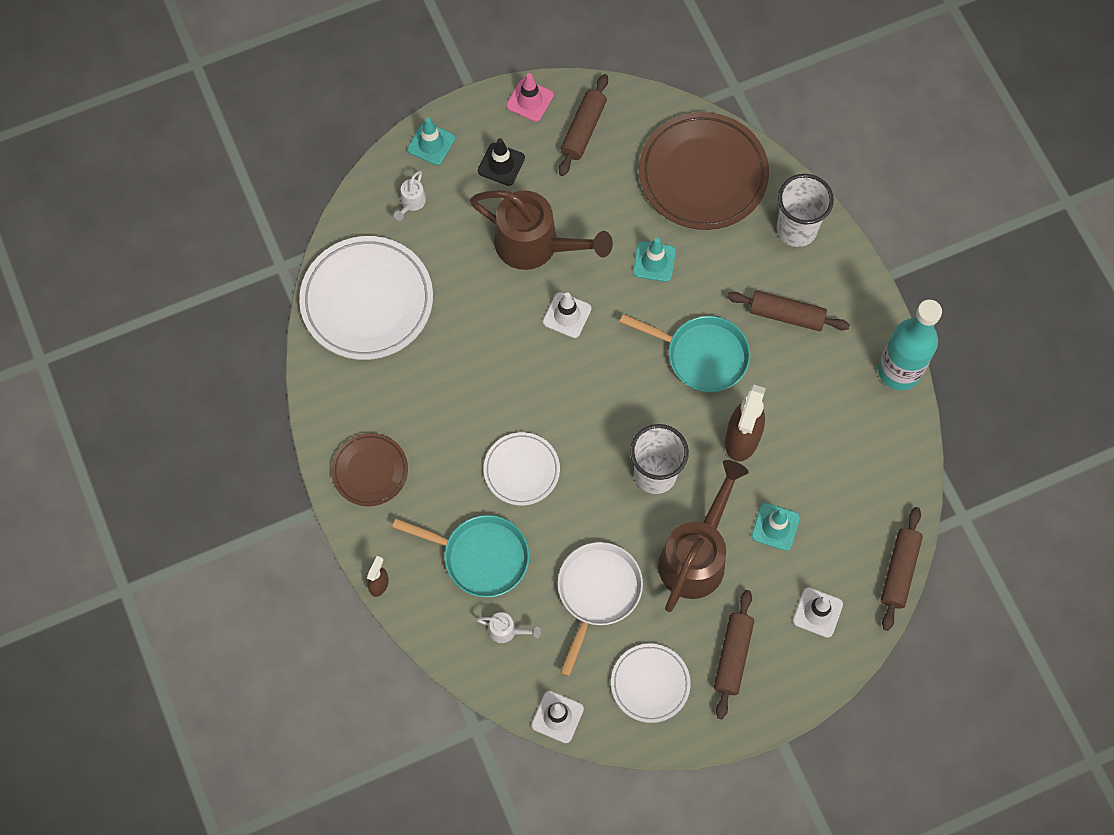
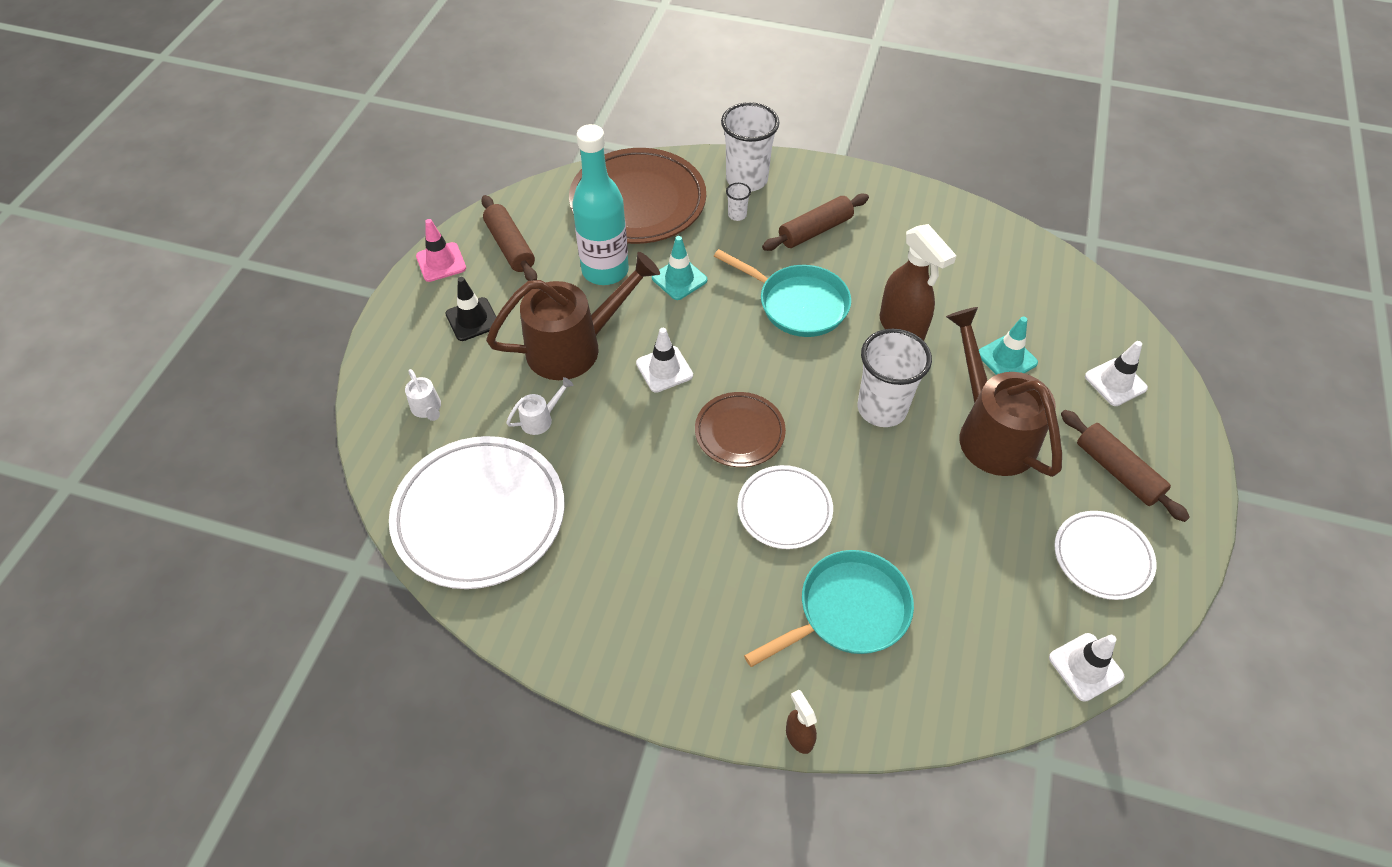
camera: 50 degrees left, 15 degrees down
(370, 471) = (661, 648): brown plate -> brown plate (739, 432)
(431, 144) = (391, 355): turquoise traffic cone -> none
(506, 631) = (950, 646): white watering can -> white watering can (541, 419)
(597, 593) = (969, 536): white pan -> none
(702, 355) = (797, 304): turquoise pan -> turquoise pan turned 60 degrees clockwise
(752, 251) = (737, 215): none -> white cup
(899, 371) = (929, 198): turquoise bottle -> turquoise bottle (605, 270)
(899, 571) = (1114, 305): brown rolling pin -> none

